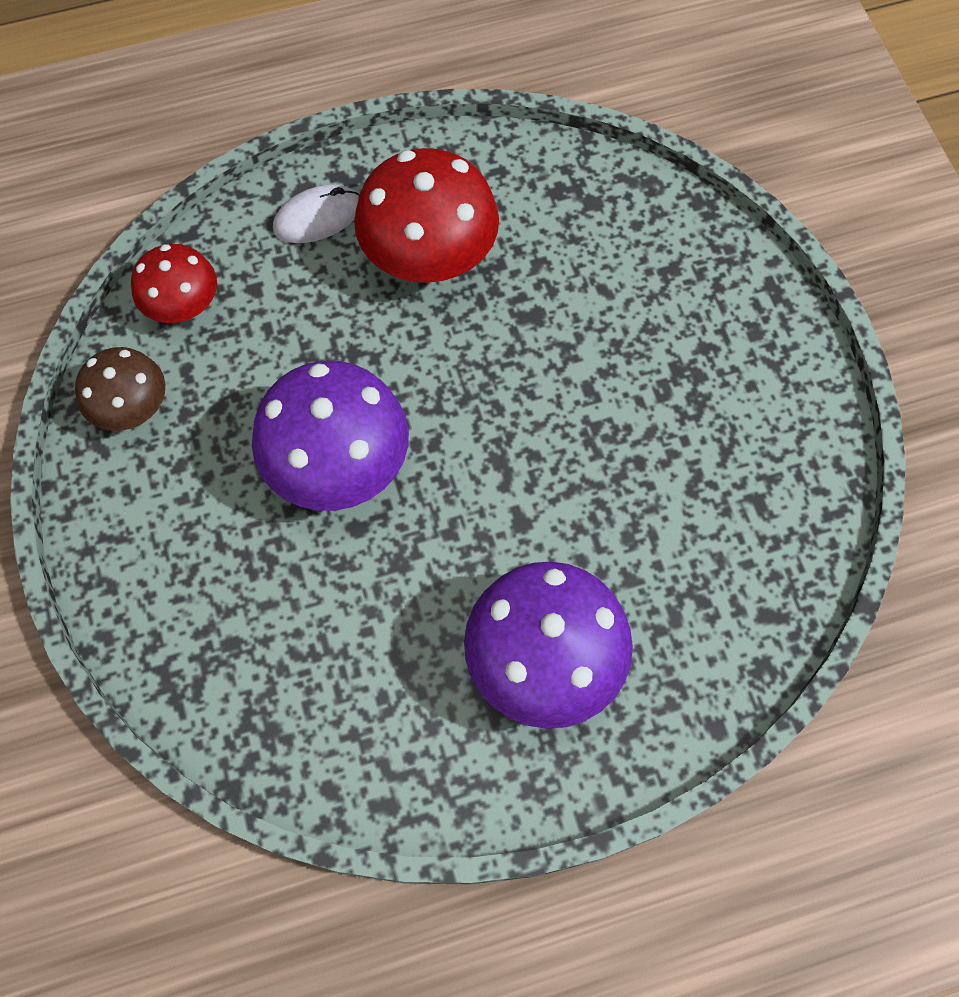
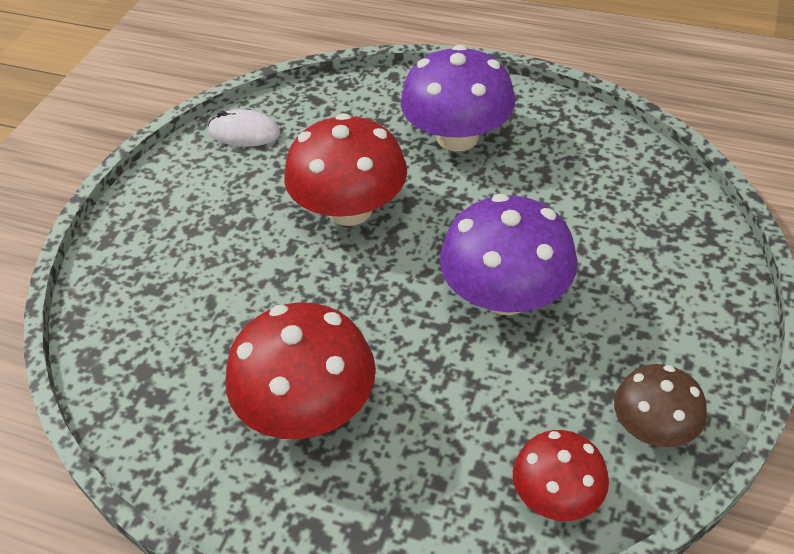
camera: 140 degrees left, 20 degrees down
(318, 217) = (373, 505): white mouse -> white mouse (244, 133)
(574, 472) = (350, 209): none -> red mushroom

